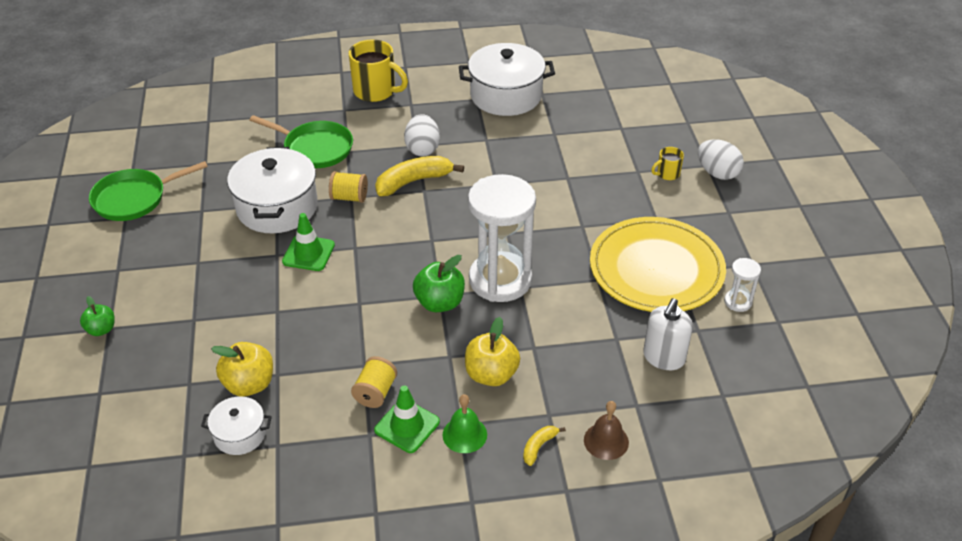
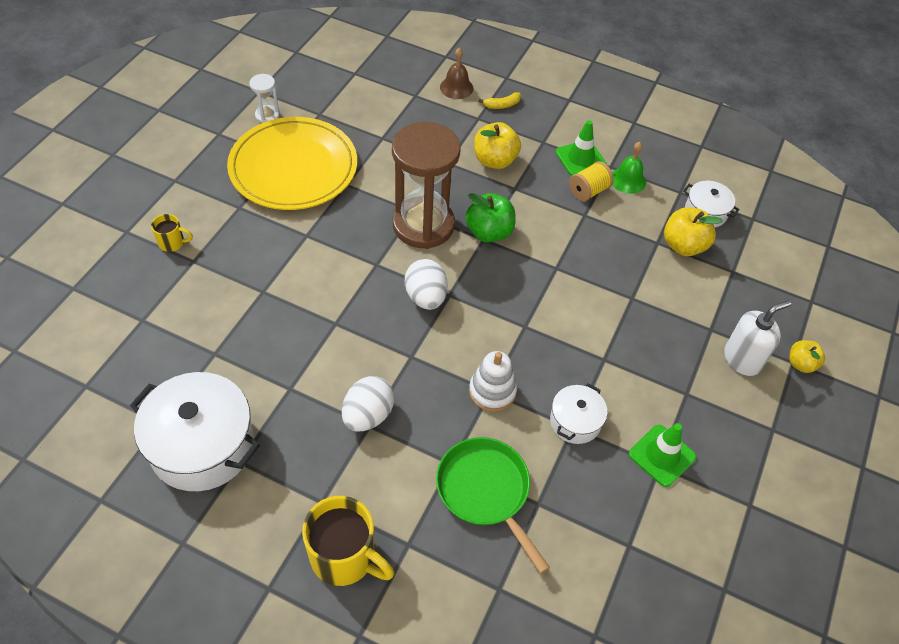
camera: 150 degrees left, 10 degrees up
(101, 329) = (801, 364): green apple -> yellow apple
(134, 198) = (733, 531): green pan -> none
(277, 207) = (575, 421): white pot -> white pot, size x0.52
(308, 253) = (572, 343): green traffic cone -> green traffic cone (662, 455)
(349, 197) = (492, 391): yellow spool -> white stacking toy
(376, 91) = (344, 557): yellow mug -> yellow mug turned 150 degrees clockwise
(413, 182) = (413, 374): yellow banana -> none
(464, 434) = (544, 135): green bell -> green bell (628, 180)
(500, 280) = (423, 225): white hourglass -> brown hourglass
(663, 358) = (365, 110): white soap dispenser -> white soap dispenser (742, 359)
(717, 173) = (130, 218): white egg -> white egg (426, 297)

